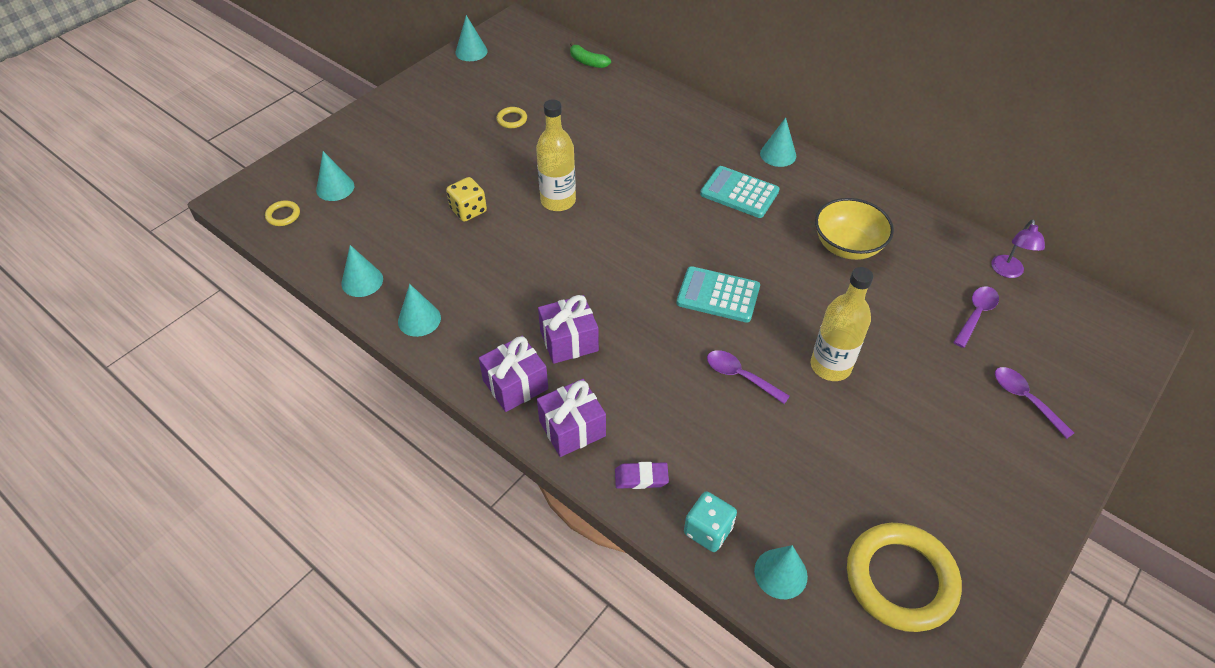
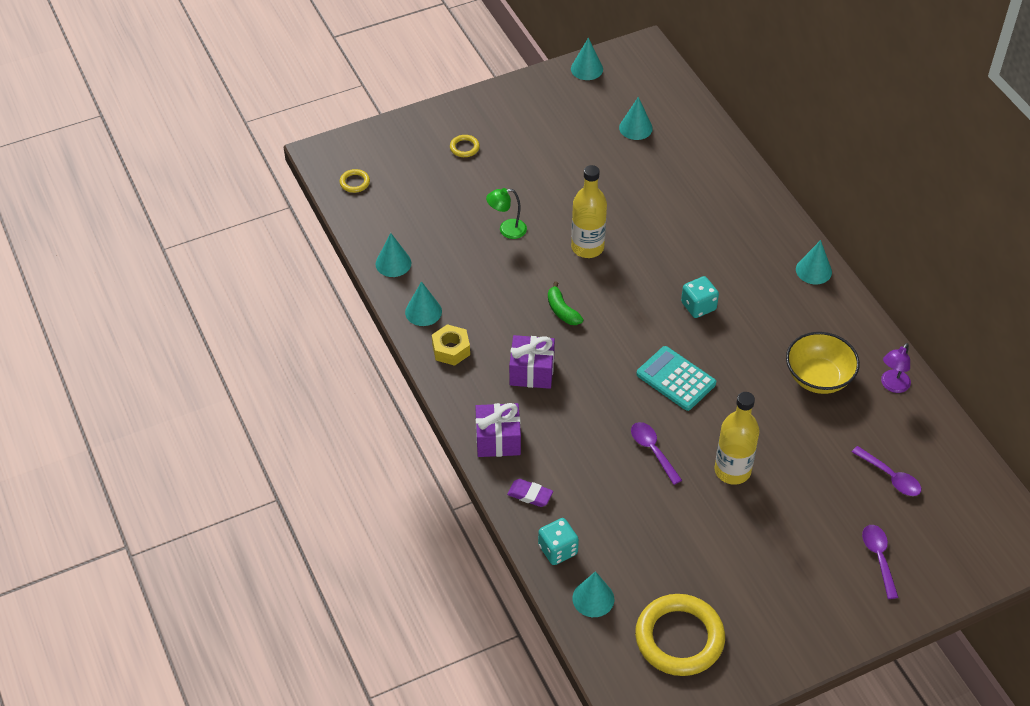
camera: 25 degrees right, 0 degrees up
(335, 188) = (406, 171): turquoise cone -> turquoise cone (635, 128)
(468, 210) = (507, 230): yellow dice -> green lamp
(469, 349) = (451, 349): none -> yellow nut
(512, 119) = (588, 154): yellow ring -> yellow ring (464, 148)
(515, 385) = (472, 391): purple gift -> none
(587, 62) = (690, 115): green banana -> green banana (562, 310)
(696, 219) = (698, 306): none -> turquoise dice
(739, 193) = (753, 295): turquoise calculator -> none
(976, 314) = (890, 477): purple spoon -> purple spoon turned 75 degrees clockwise
(1007, 272) = (949, 452): purple lamp -> purple lamp (892, 386)

